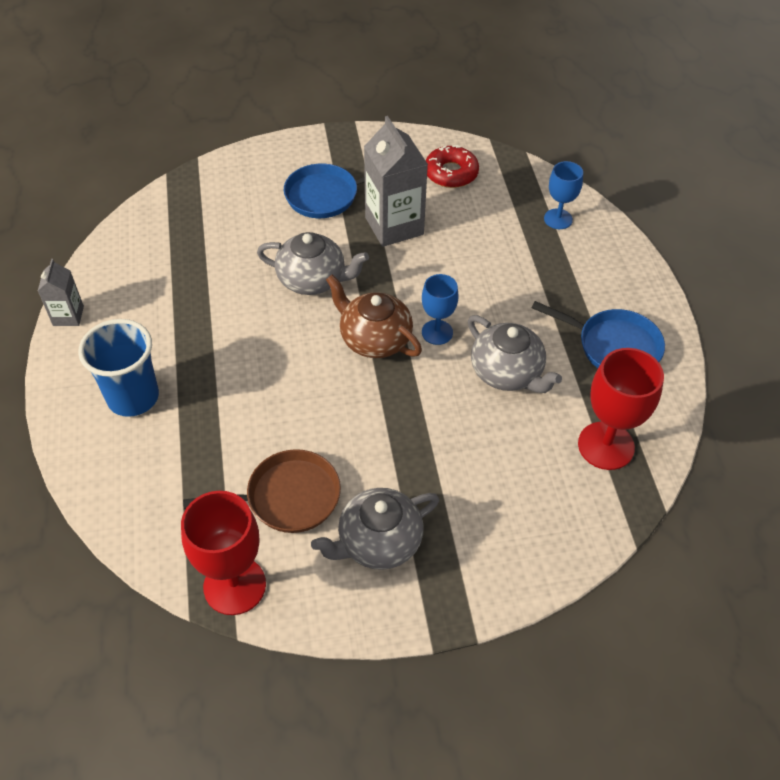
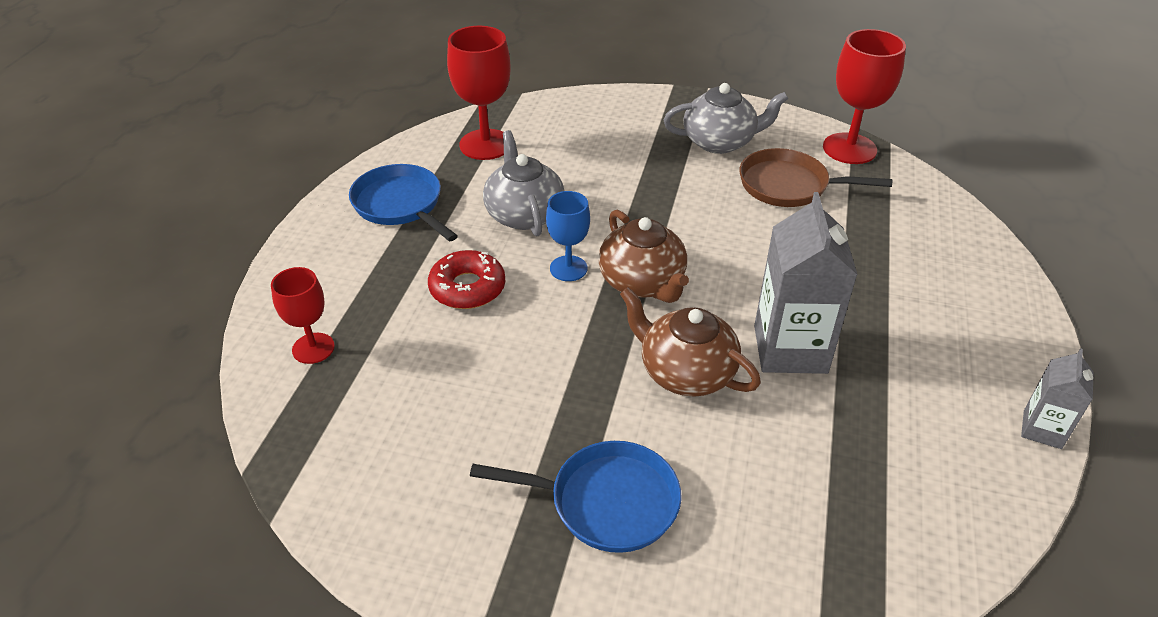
camera: 155 degrees left, 10 degrees down
(133, 397) = (942, 305): blue cup -> none
(313, 280) = (685, 372): grey teapot -> brown teapot
(394, 226) = (534, 412): grey carton -> grey carton (790, 349)
(451, 173) = (388, 473): red donut -> red donut (467, 288)
(558, 219) = (313, 348): blue goblet -> red goblet

